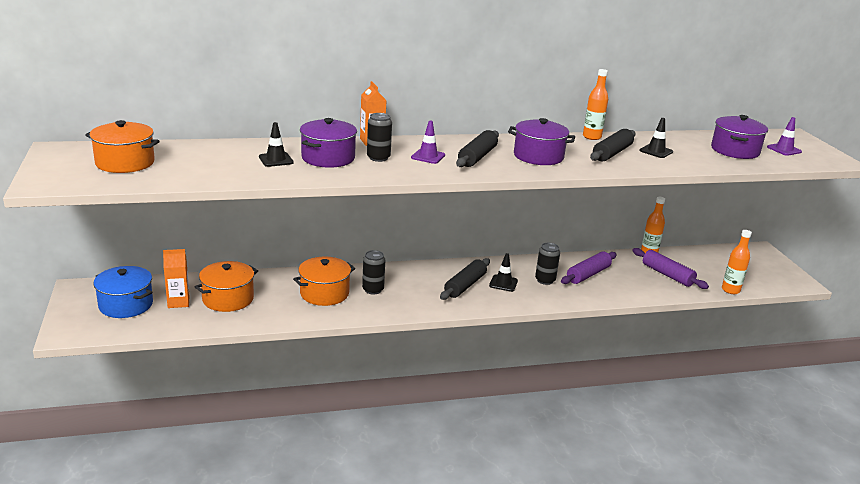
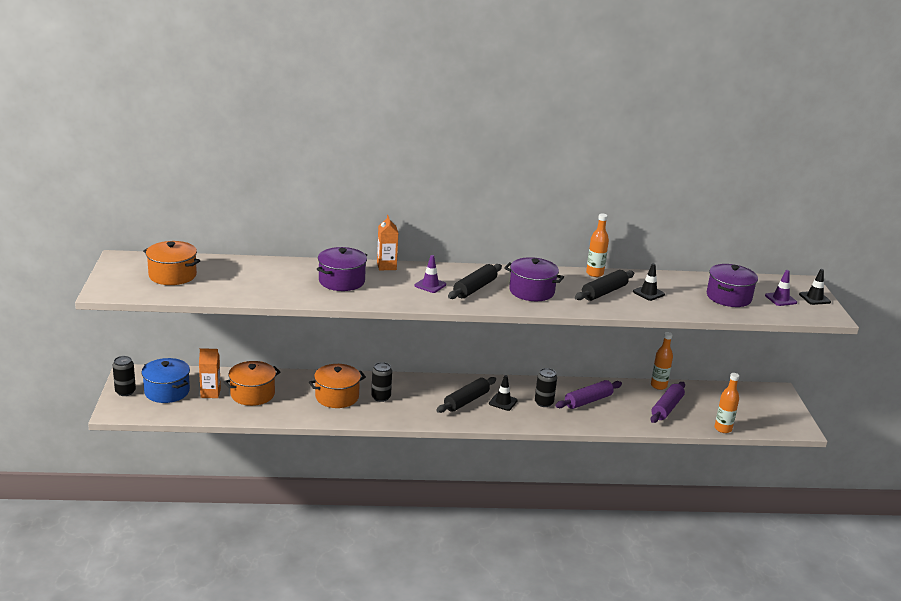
camera: 10 degrees right, 0 degrees up
(276, 160) = (296, 280): black traffic cone -> black traffic cone (814, 298)
(378, 158) = (385, 284): black can -> black can (125, 392)
(667, 275) = (667, 408): purple rolling pin -> purple rolling pin turned 60 degrees clockwise

